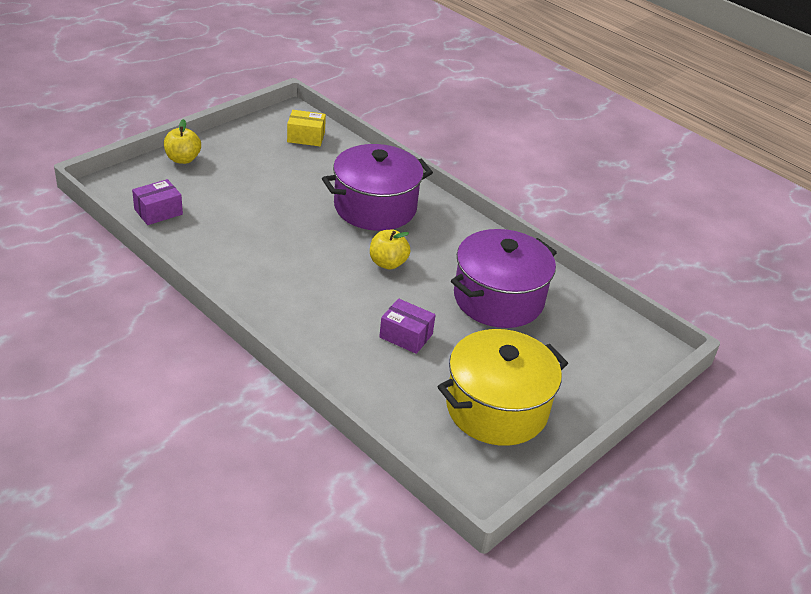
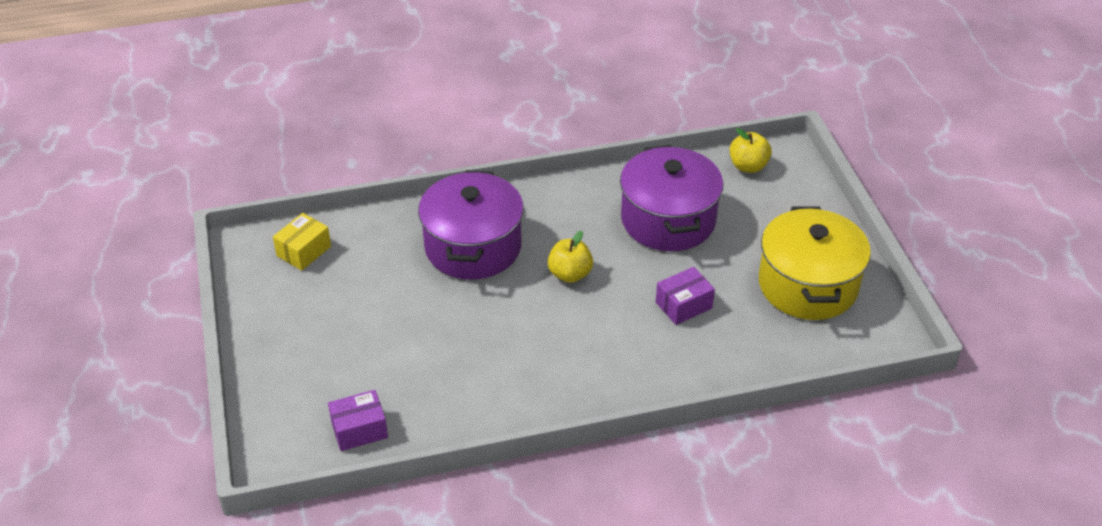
camera: 55 degrees left, 5 degrees up
(158, 212) = (359, 429): purple box -> purple box turned 75 degrees clockwise
(183, 159) = (268, 374): yellow apple -> yellow apple (748, 166)

